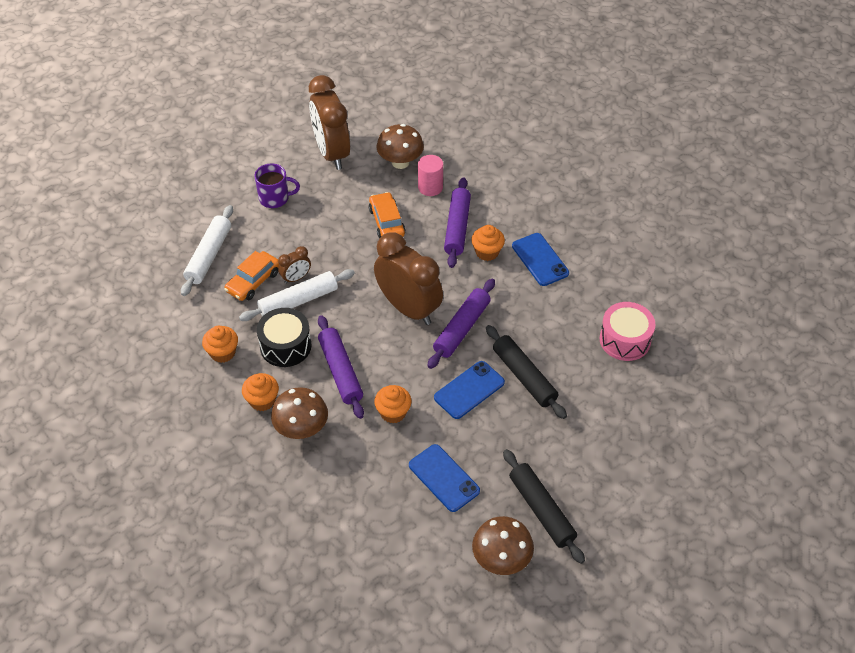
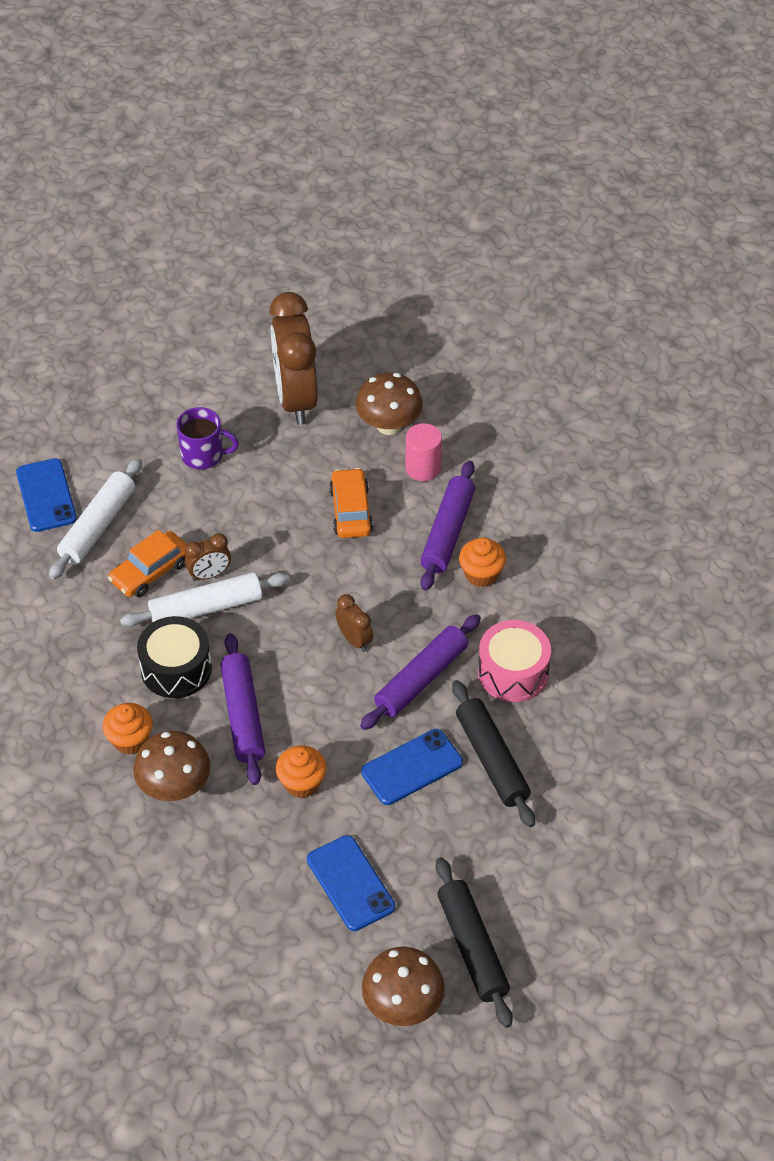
camera: 10 degrees right, 0 degrees up
(223, 353) = (90, 666): orange cupcake -> none
(408, 308) = (354, 640): brown clock -> brown clock, size x0.44
(540, 259) = (553, 595): blue phone -> blue phone (46, 495)
(625, 340) = (645, 728): pink drum -> pink drum (513, 672)

